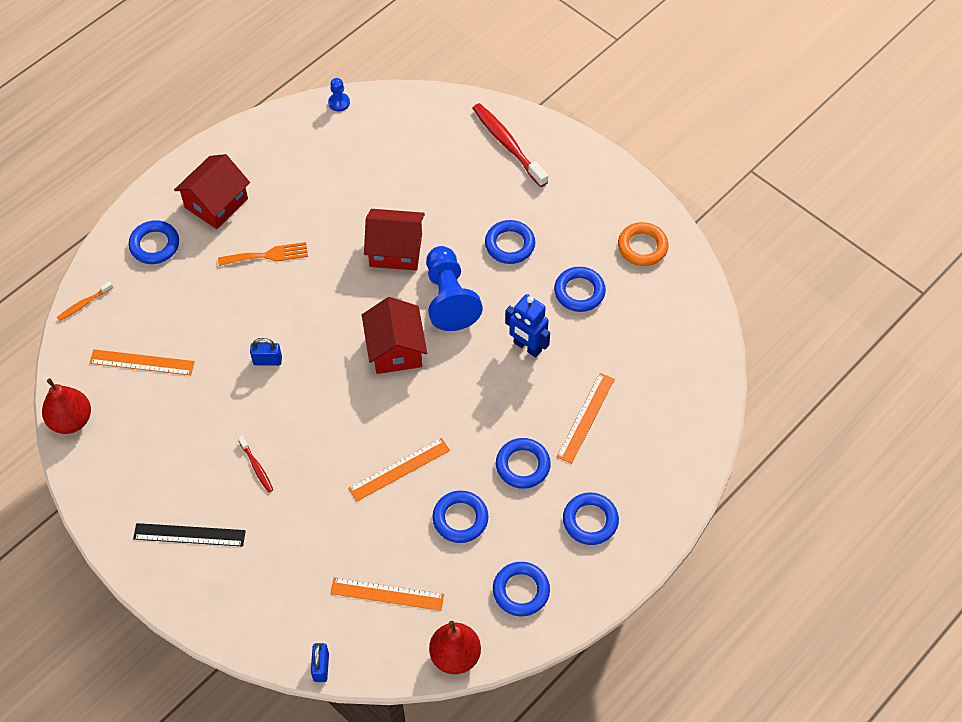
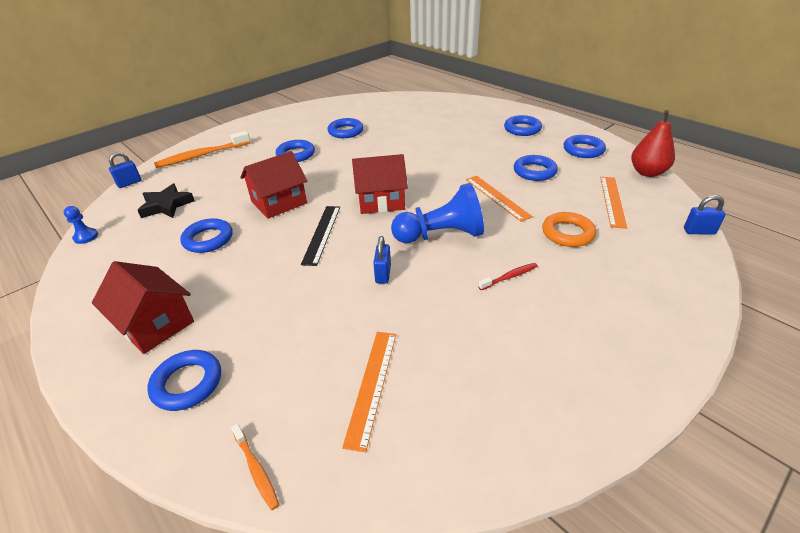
camera: 85 degrees left, 20 degrees down
(71, 420) = (464, 470): red pear -> none
(189, 535) = (604, 325): black ruler -> black ruler (322, 234)
(267, 255) = (250, 279): orange fork -> none
(393, 148) = (166, 205): none -> black star
(395, 250) = (279, 202): red house -> red house turned 45 degrees clockwise
(441, 96) = (129, 183): none -> blue padlock
(449, 298) = (336, 178): blue pawn -> blue pawn (441, 235)
(507, 144) = (202, 155): red toothbrush -> orange toothbrush
(523, 465) = (485, 149): blue ring -> blue ring (208, 239)
(527, 347) = (387, 148): blue robot -> none
(585, 417) = (445, 130): orange ruler -> none
(642, 247) = (317, 113): orange ring -> orange ring (567, 233)

